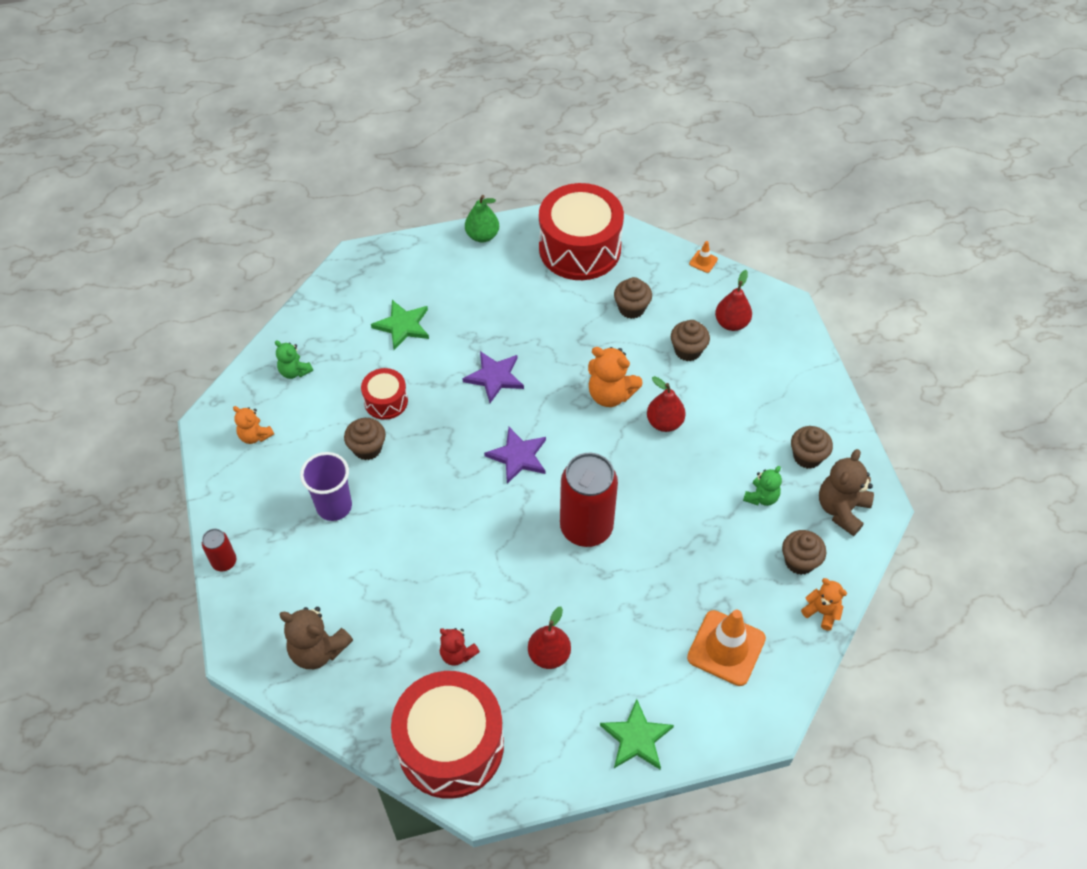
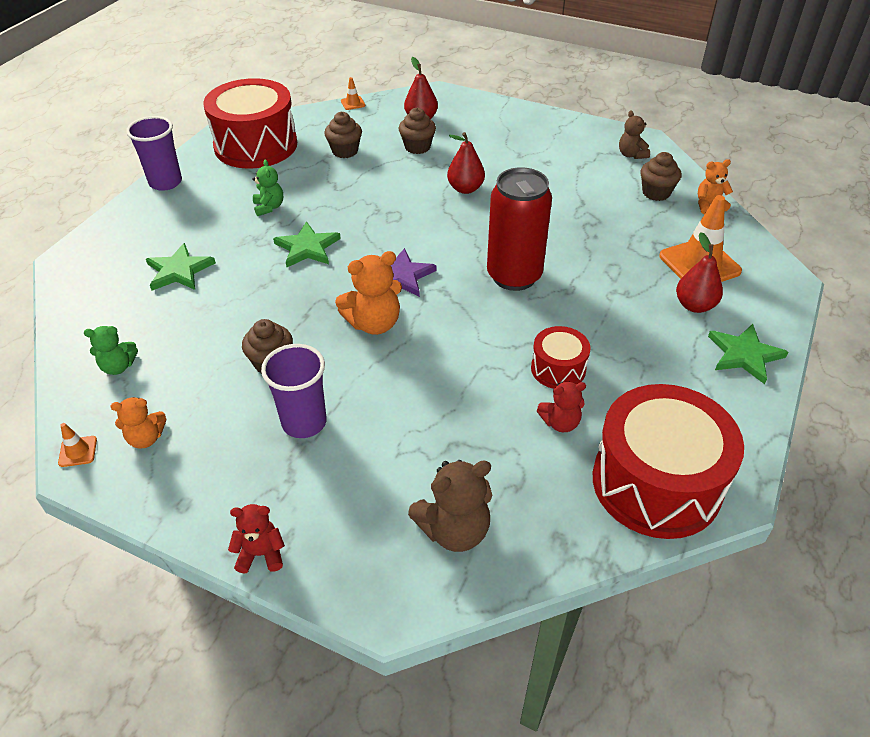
camera: 50 degrees left, 10 degrees down
(219, 412) = (78, 451): none -> orange traffic cone
(224, 562) = (261, 554): red can -> red teddy bear
(386, 401) = (239, 323): red drum -> red drum (558, 369)
(482, 236) = (165, 182): green pear -> purple cup
(494, 377) = (307, 247): purple star -> green star
(549, 655) = (617, 363): red pear -> red pear (694, 305)
(610, 394) = (406, 200): orange teddy bear -> orange teddy bear (374, 323)
(761, 497) = (583, 181): green teddy bear -> green teddy bear (269, 207)
(807, 456) = (572, 146): brown cupcake -> none
(841, 509) = (631, 155): brown teddy bear -> brown teddy bear, size x0.62

